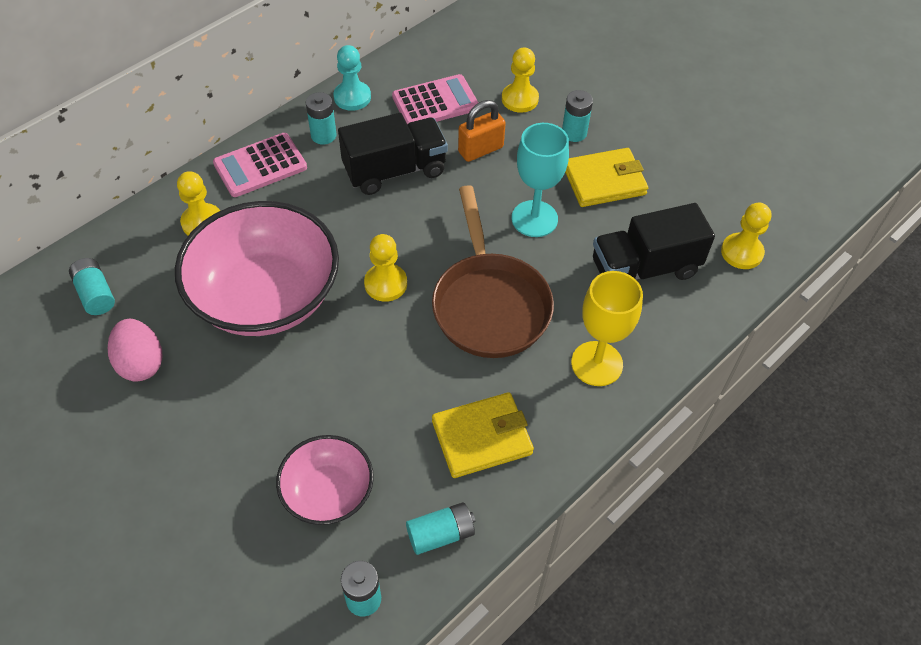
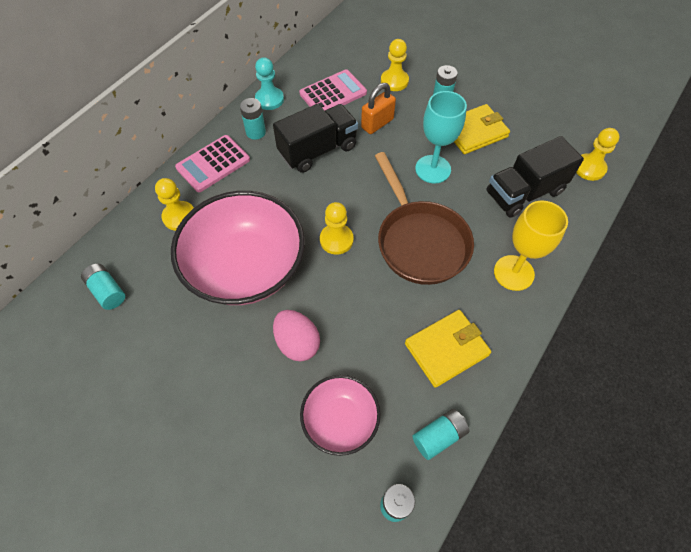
camera: 10 degrees left, 5 degrees up
(141, 363) = (159, 342): pink egg -> pink egg (297, 343)

